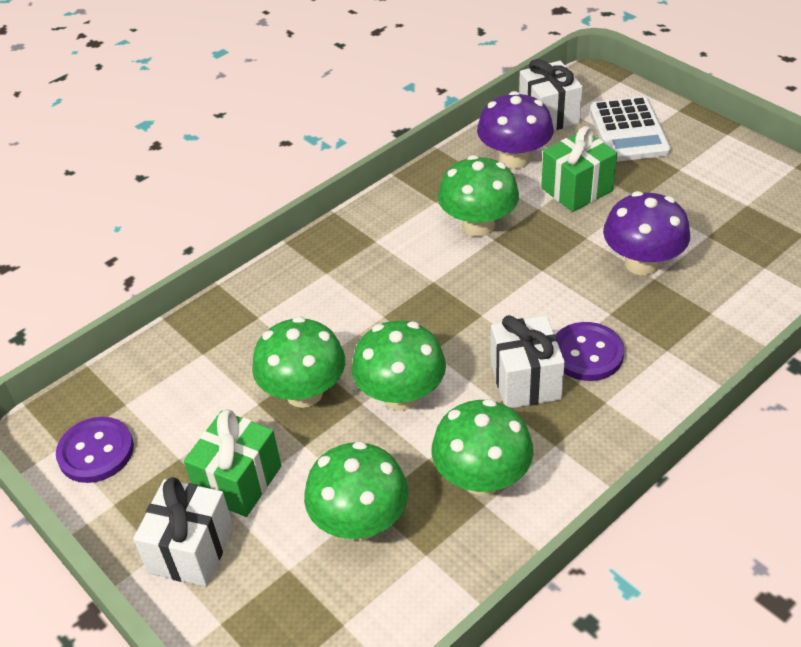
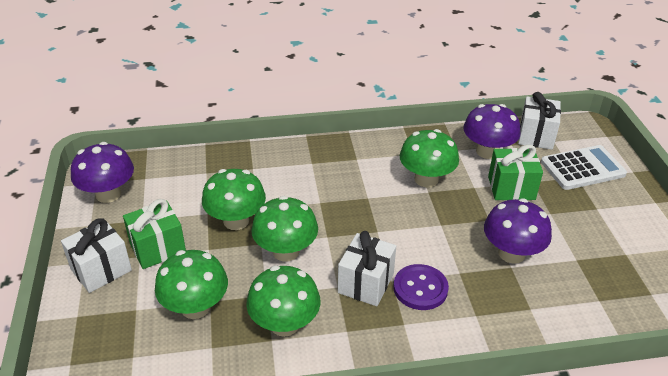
camera: 30 degrees right, 5 degrees down
(96, 451) = (108, 194): purple button -> purple mushroom
(628, 131) = (582, 168): white calculator -> white calculator turned 135 degrees counterclockwise

